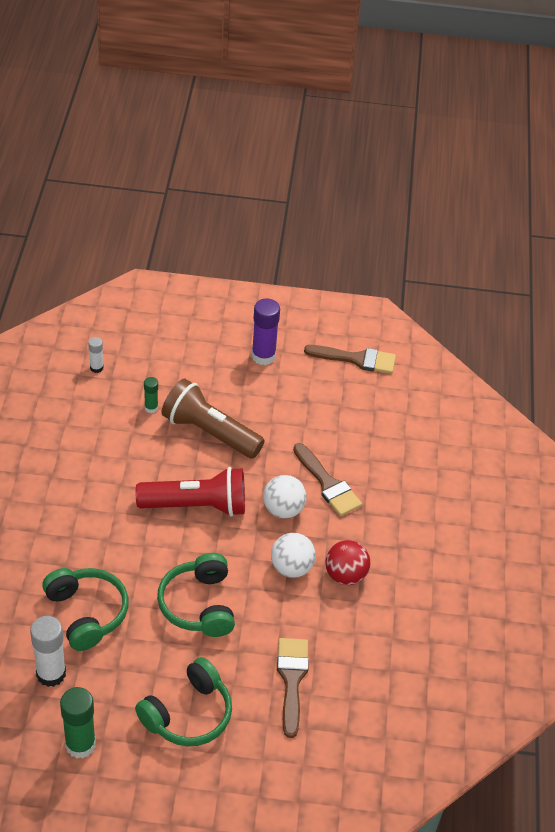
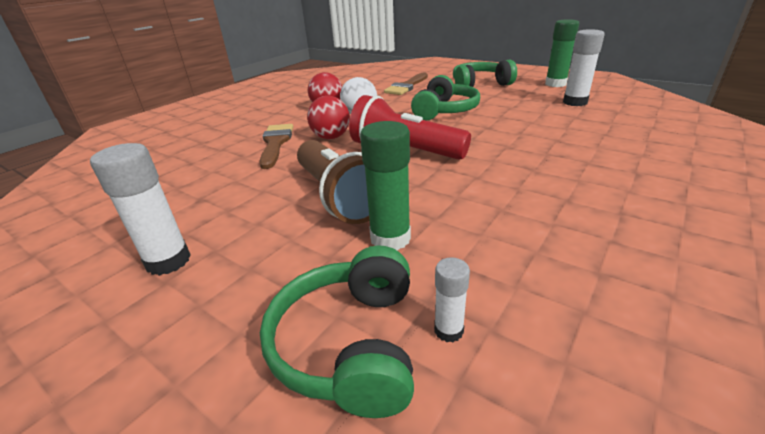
camera: 145 degrees left, 15 degrees down
(87, 613) = (540, 118): green headphones -> green headphones (350, 343)
(151, 408) = (390, 238): green glue stick -> green glue stick, size x1.85
(263, 356) = (168, 261): purple glue stick -> white glue stick
(283, 509) = (331, 137): white ball -> red ball
(356, 359) = (80, 224): brown brush -> none

